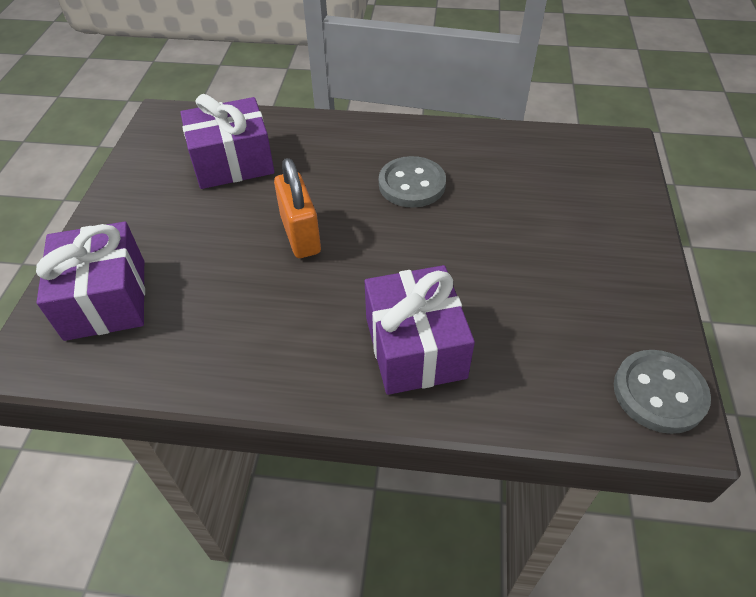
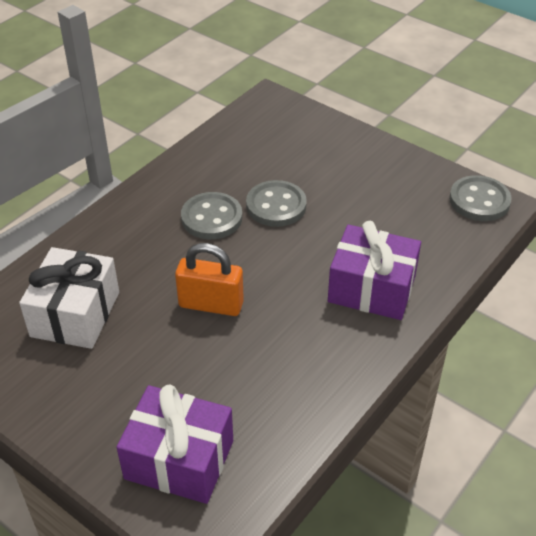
camera: 60 degrees left, 5 degrees down
(232, 162) = (75, 314): purple gift -> white gift
(470, 219) = (276, 206): none -> grey button

